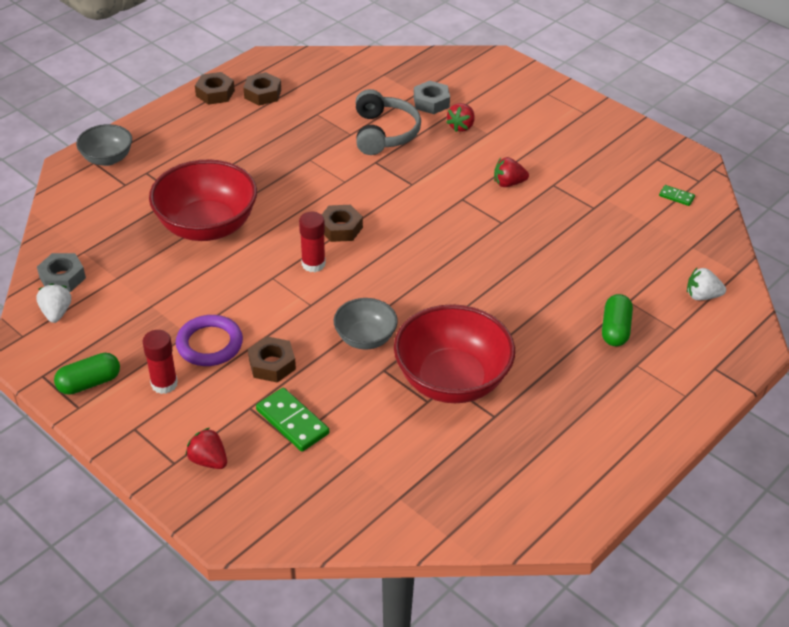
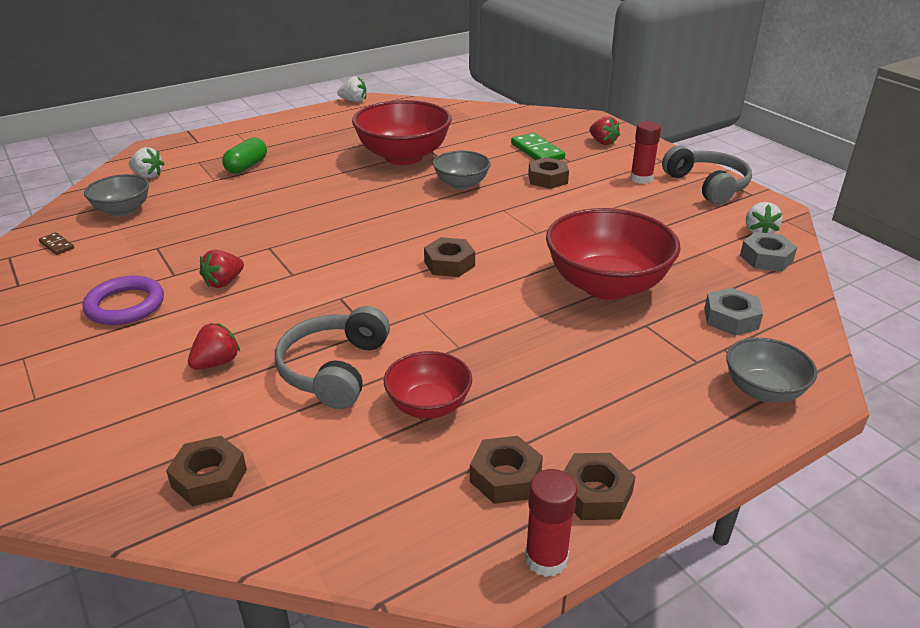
camera: 165 degrees left, 10 degrees down
(89, 383) = (707, 186): green capsule -> grey headphones
(209, 344) = (602, 196): purple ring -> purple ring (125, 305)
(313, 264) = (491, 237): red glue stick -> red glue stick (546, 558)
(316, 121) = (428, 406): none -> red bowl
(415, 73) = (209, 478): none -> brown nut
(431, 102) = (227, 411): grey nut -> grey nut (731, 318)
(508, 183) = (224, 282): red strawberry -> red strawberry turned 120 degrees clockwise
(596, 517) = (354, 101): none -> white strawberry
(670, 244) = (123, 210): none -> grey bowl
(676, 197) = (57, 245): green domino -> brown domino

